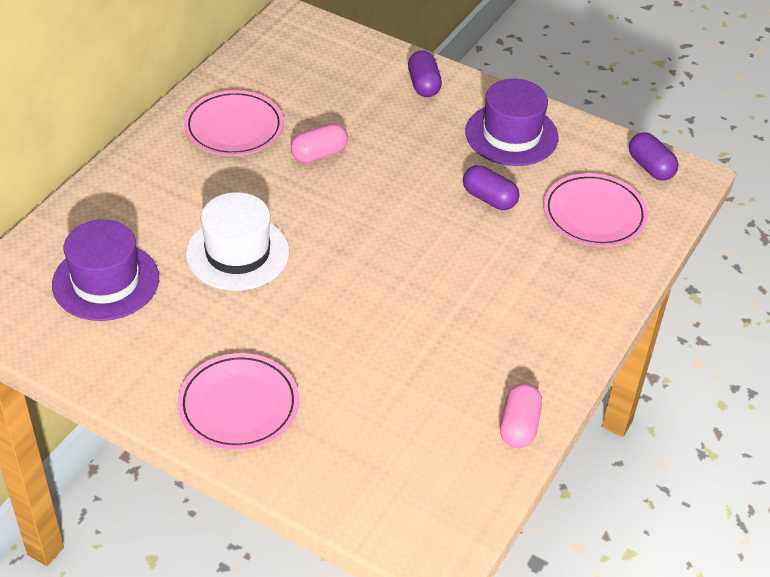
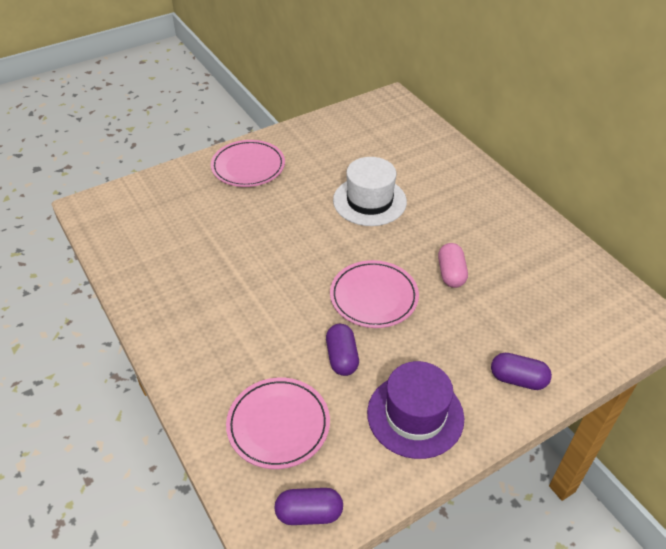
camera: 120 degrees right, 0 degrees up
(106, 281) = (380, 144): purple hat -> none
(234, 127) = (505, 238): pink plate -> pink plate (374, 297)
(489, 198) = (342, 357): purple capsule -> purple capsule turned 75 degrees counterclockwise
(519, 426) = (129, 274): pink capsule -> none

